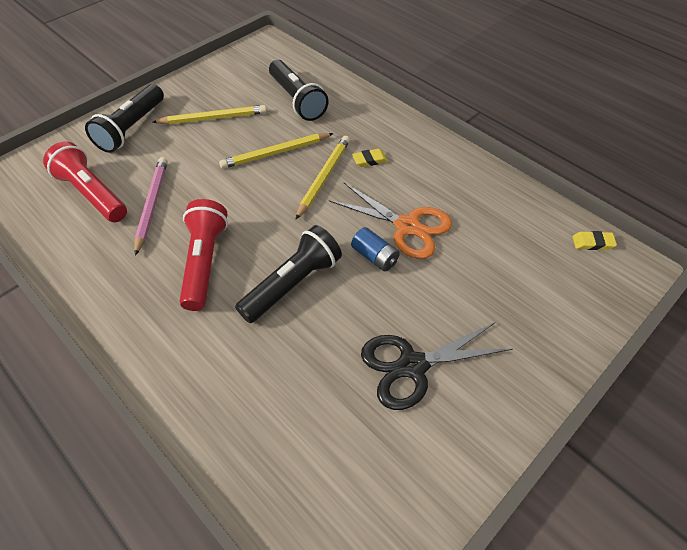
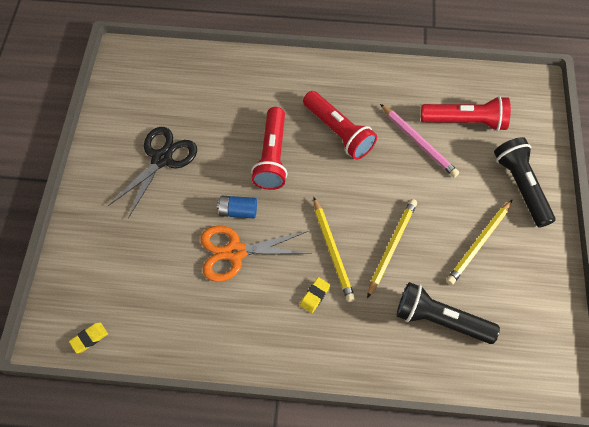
camera: 140 degrees right, 10 degrees up
(292, 284) = (272, 156): black flashlight -> red flashlight

